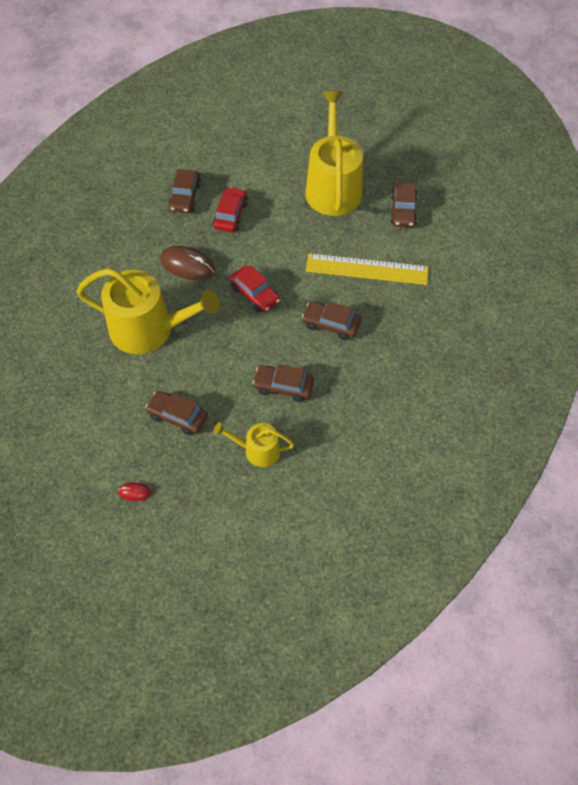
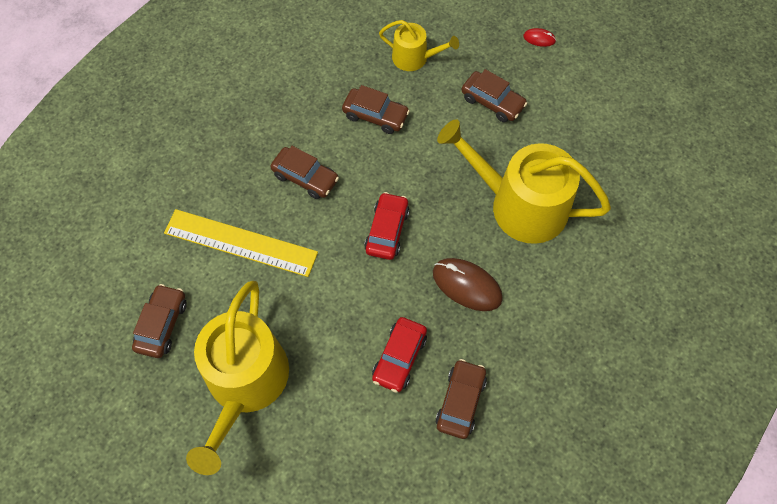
camera: 170 degrees left, 5 degrees up
(255, 294) = (387, 230): red car -> red car turned 45 degrees clockwise

